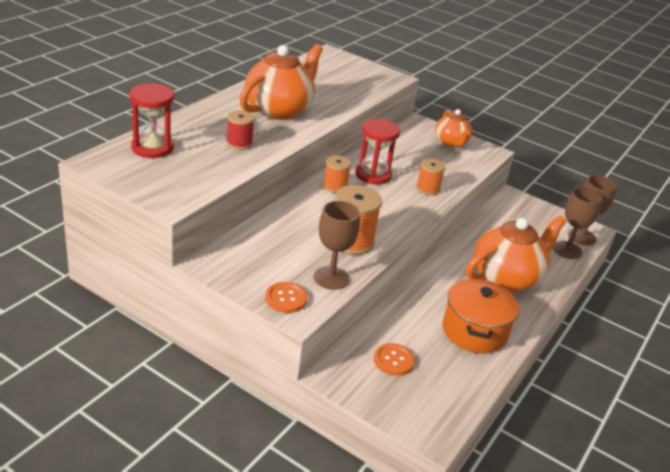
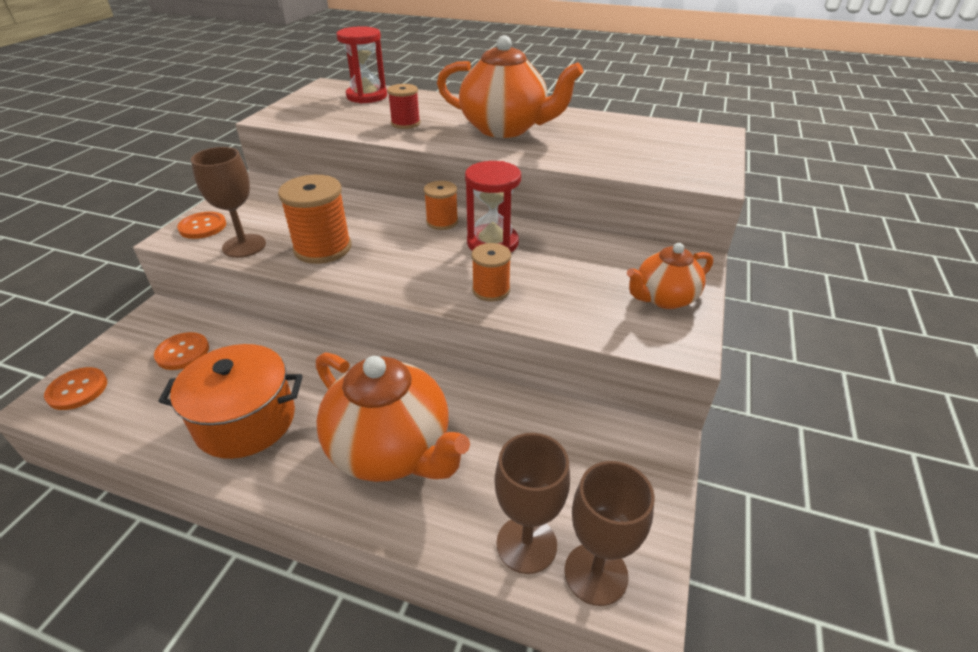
camera: 80 degrees right, 5 degrees up
(424, 418) = (77, 390): none -> orange button

